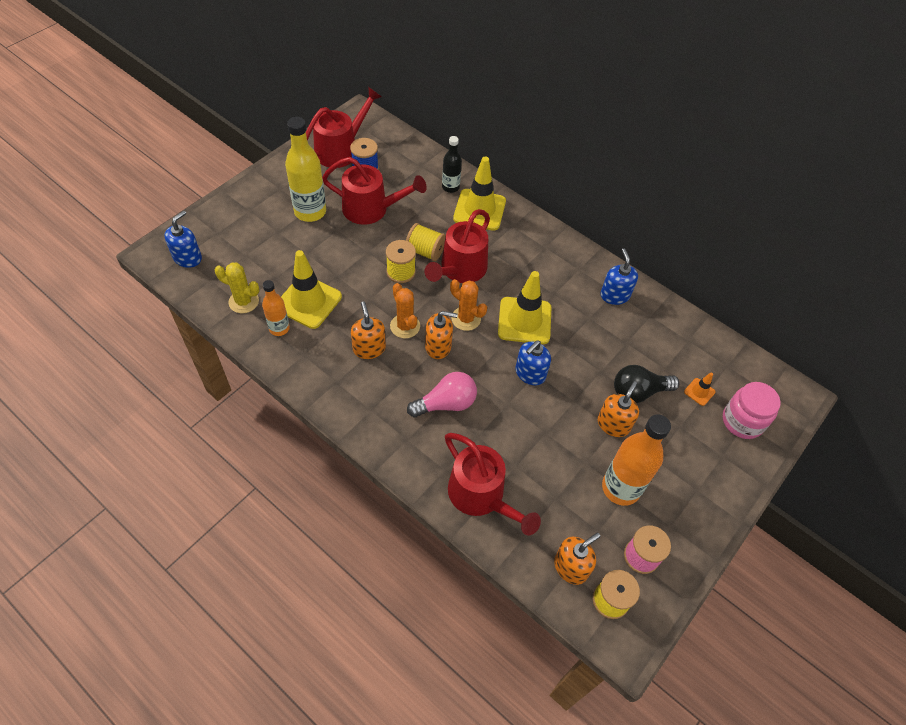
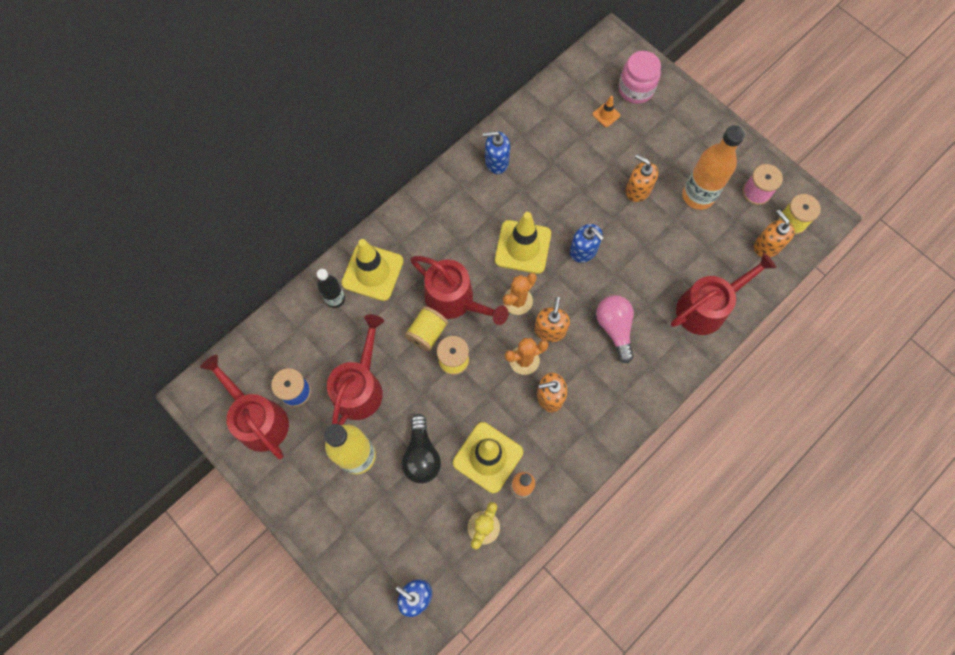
camera: 80 degrees left, 15 degrees up
(638, 392) = (605, 163): black light bulb -> black light bulb (421, 455)

